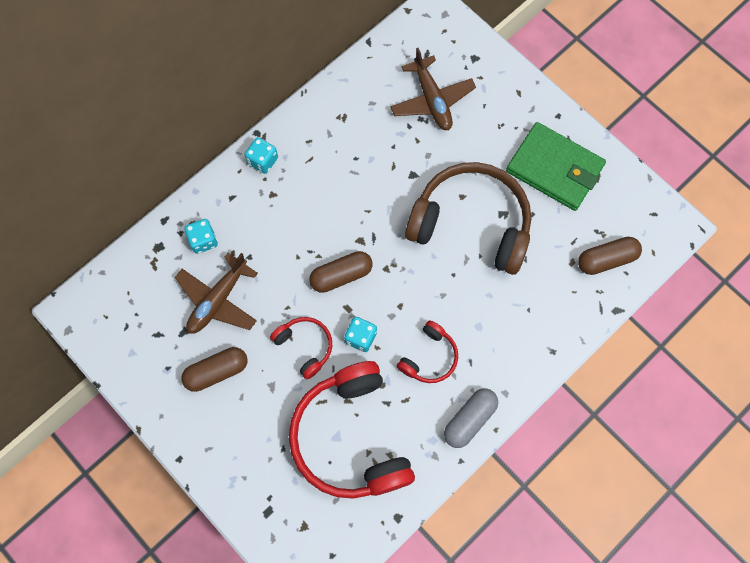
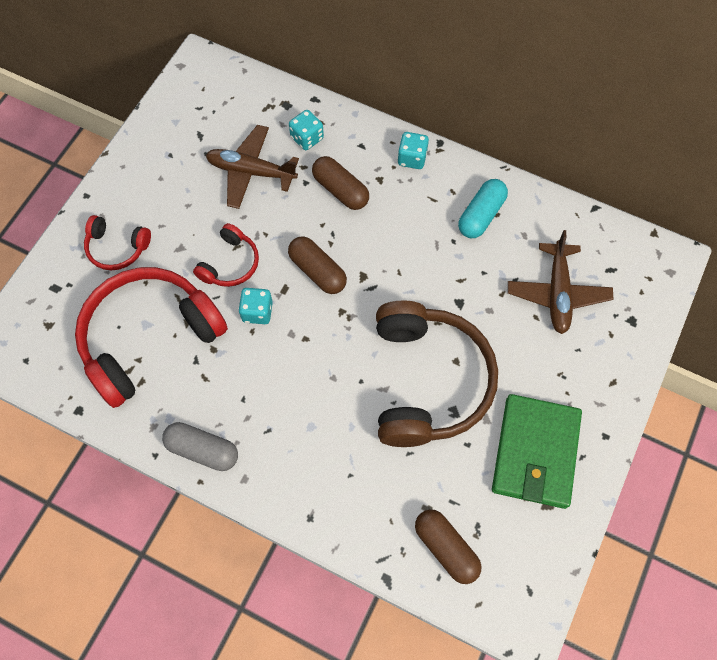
camera: 70 degrees right, 5 degrees down
(217, 371) = (179, 196): brown capsule -> brown capsule (340, 190)
(340, 128) = (481, 215): none -> turquoise capsule
(429, 357) = (258, 386): red headphones -> red headphones (117, 248)
(432, 100) = (557, 293): brown plane -> brown plane turned 45 degrees counterclockwise

